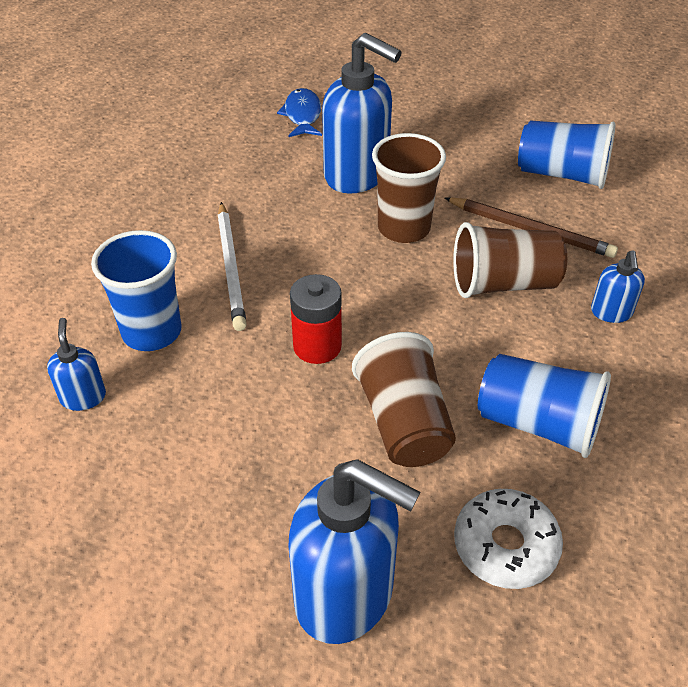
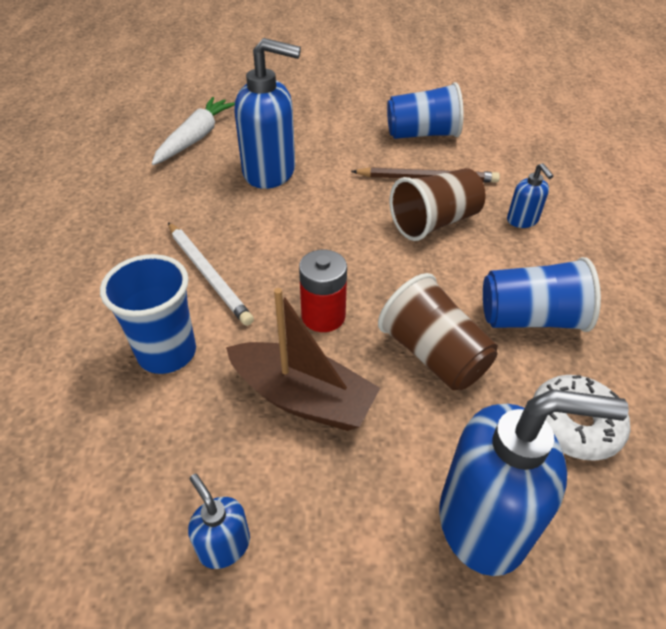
camera: 25 degrees left, 0 degrees up
(83, 397) = (132, 436): blue soap dispenser -> blue soap dispenser (224, 545)
(249, 418) = (303, 398): none -> brown boat
(302, 115) = (196, 138): blue fish -> white carrot
(404, 228) = (333, 202): brown cup -> none

